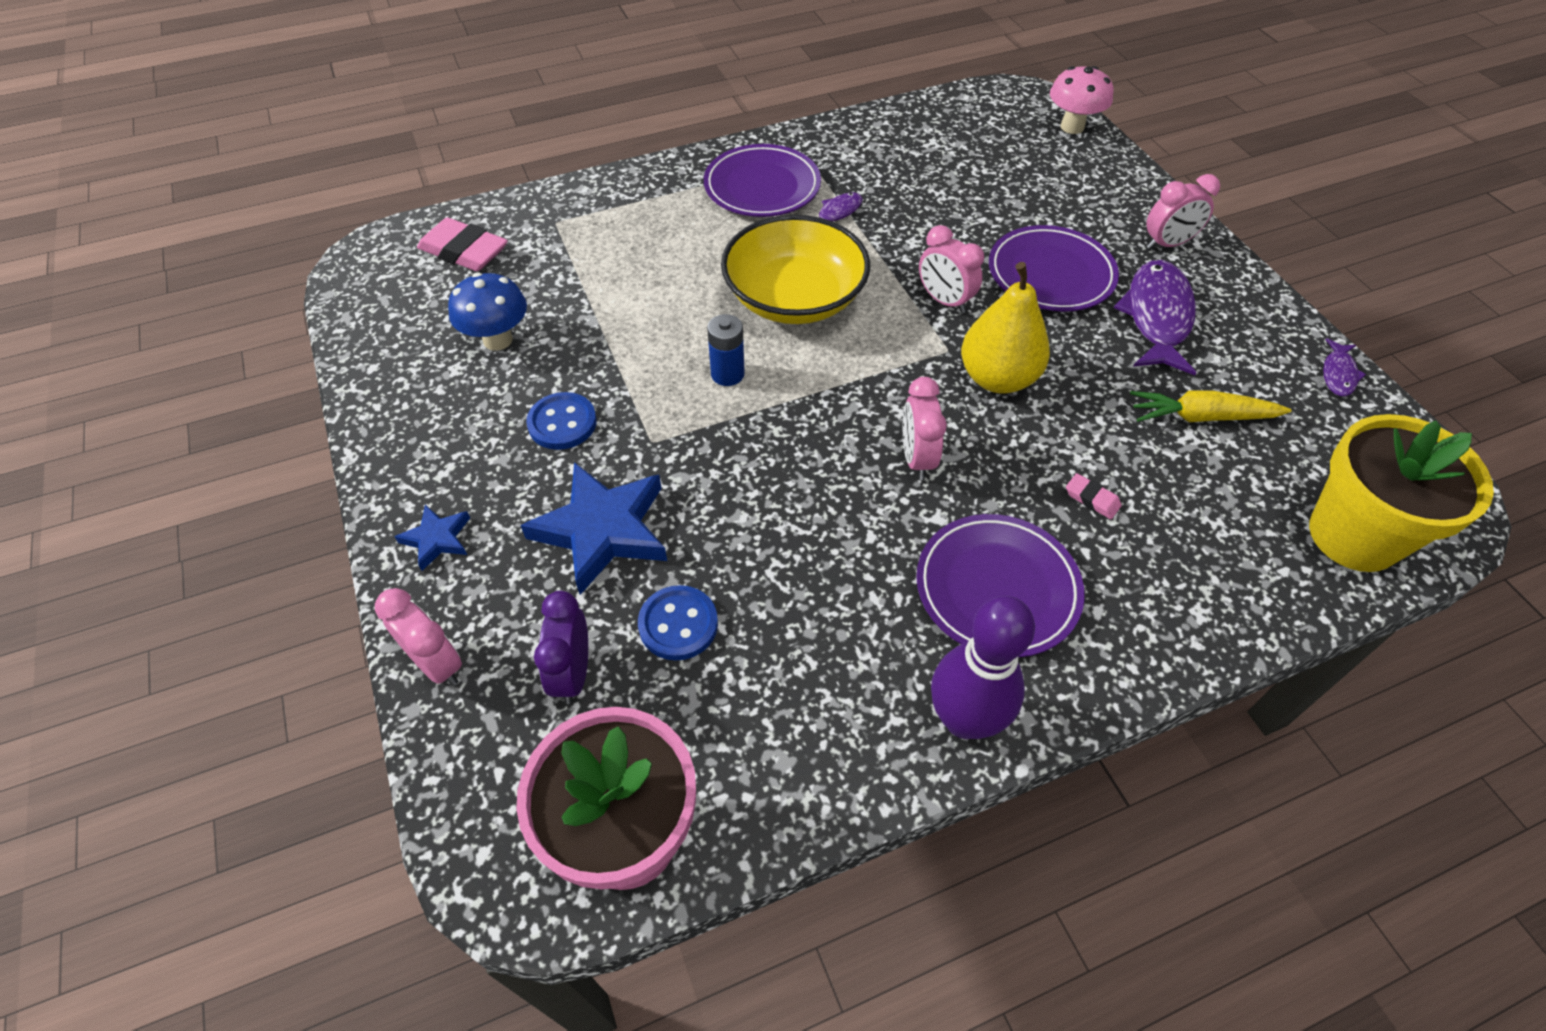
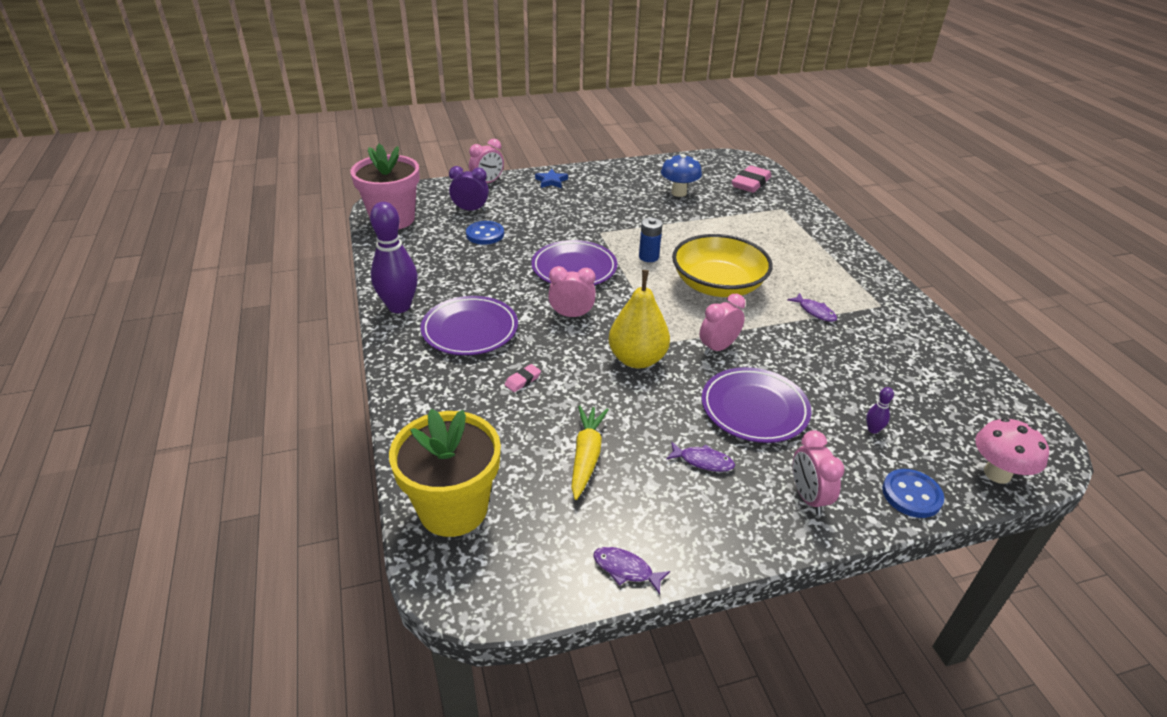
camera: 95 degrees right, 15 degrees down
(562, 423) = (616, 209): blue button -> blue button (911, 495)
(602, 530) = (545, 218): blue star -> none
(762, 186) = (839, 282): purple plate -> purple plate (574, 268)
(1045, 192) = (873, 429): none -> purple bowling pin
(1157, 317) = (703, 461): purple fish -> purple fish, size x0.49

